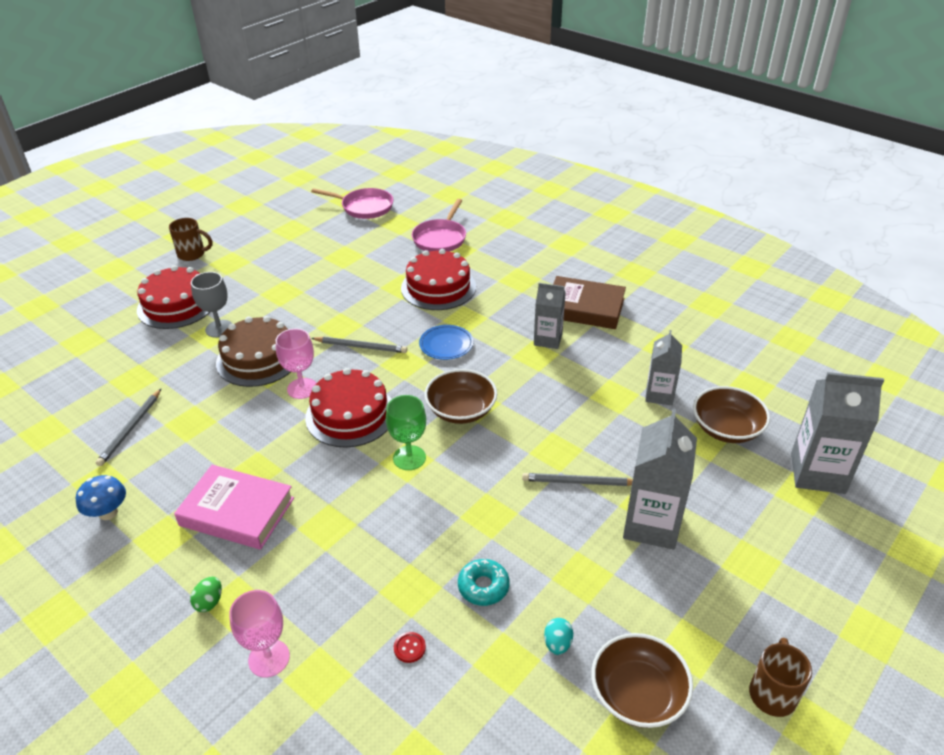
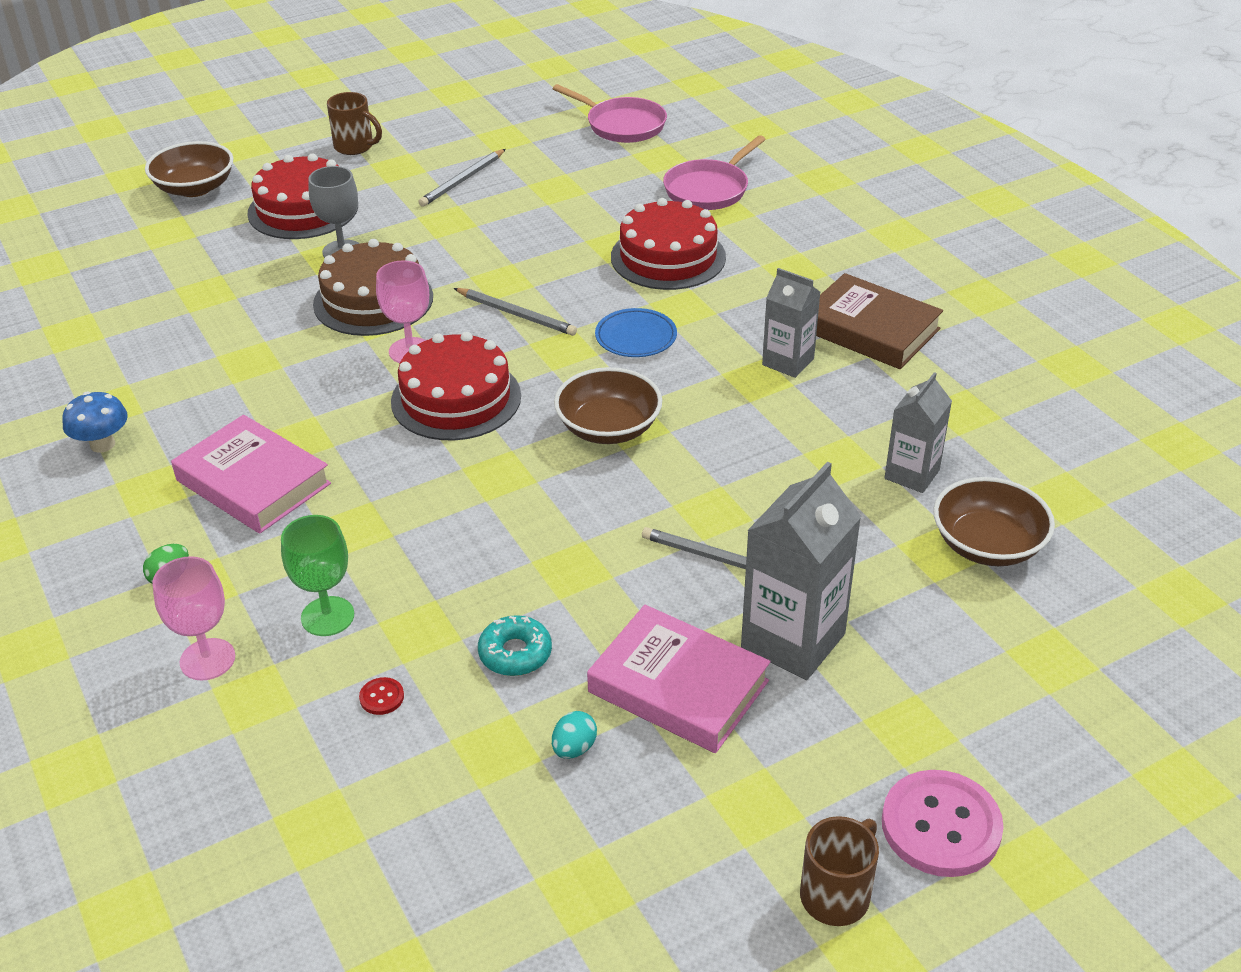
camera: 20 degrees right, 0 degrees up
(131, 429) = (174, 352): grey pencil -> grey pencil (463, 180)
(409, 458) = (504, 471): green goblet -> green goblet (327, 616)
(599, 578) = (678, 687): none -> pink book
(638, 694) = (646, 838): brown bowl -> brown bowl (195, 188)
(804, 623) = (941, 826): none -> pink button
(817, 473) = (1094, 639): grey carton -> none

